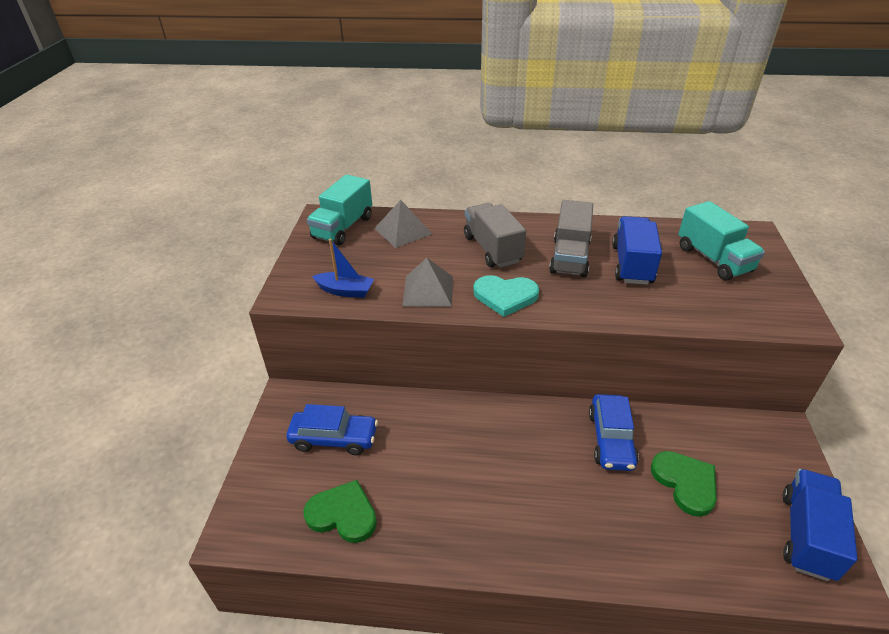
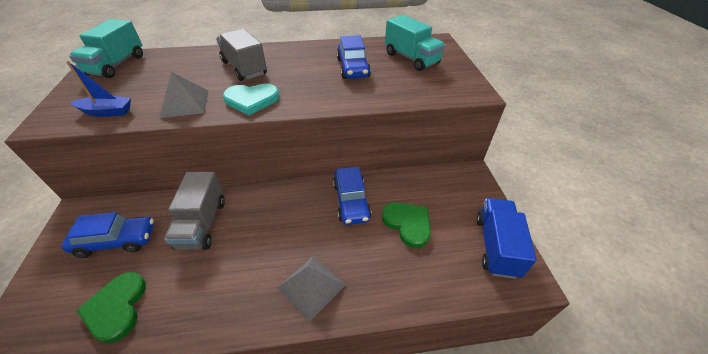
camera: 15 degrees left, 5 degrees up
(343, 514) = (117, 307): green heart -> green heart turned 105 degrees counterclockwise
(403, 231) = (170, 63): grey pyramid -> grey pyramid (311, 286)
(570, 257) = (306, 68): grey truck -> grey truck (202, 223)
(632, 264) = (353, 68): blue truck -> blue car

